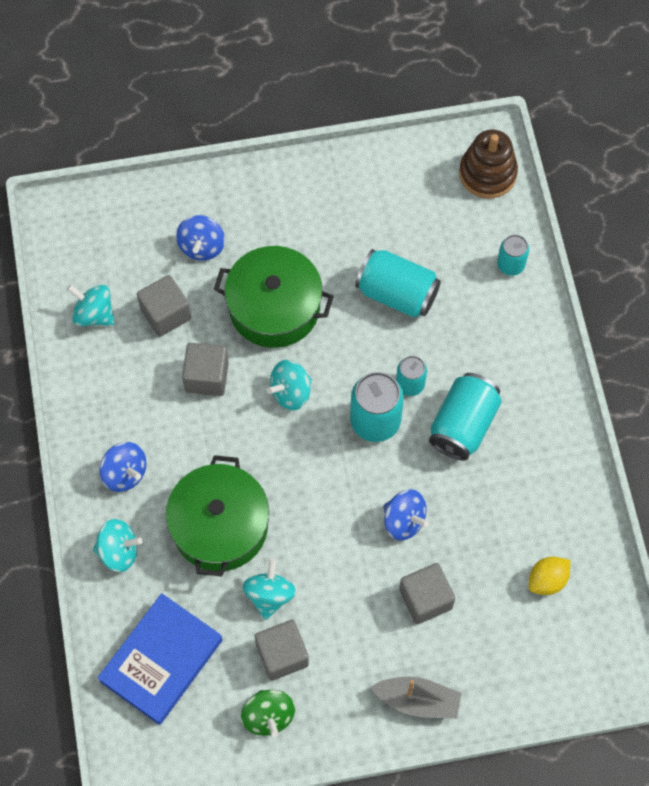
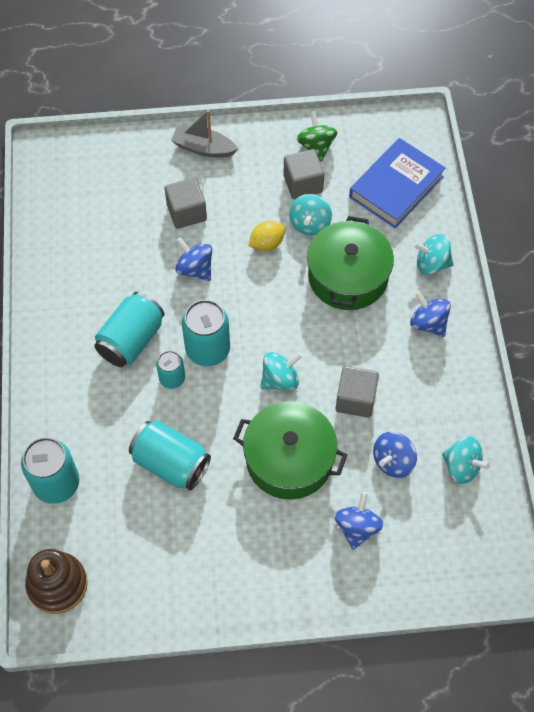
camera: 175 degrees left, 5 degrees down
(166, 314) = (393, 461): grey cube -> blue spinning top
(510, 265) = (56, 483): turquoise can -> turquoise can, size x1.72
(547, 580) = (88, 218): yellow lemon -> yellow lemon (266, 244)

